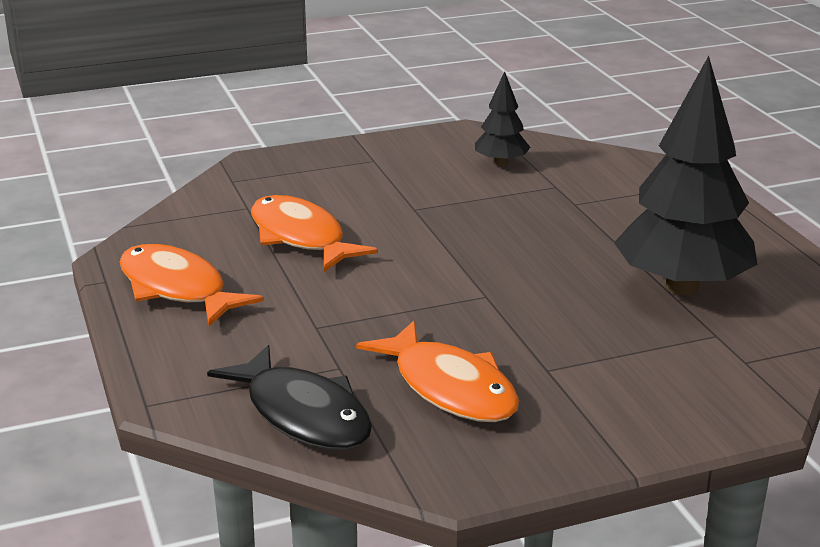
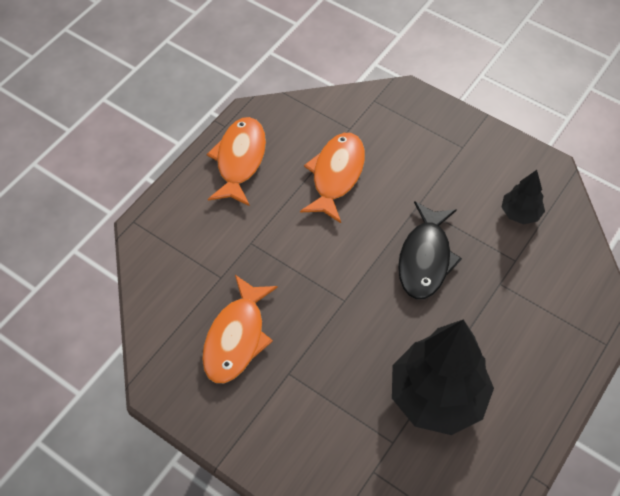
camera: 55 degrees right, 30 degrees up
(303, 414) = (168, 289): black fish -> black fish (425, 258)

